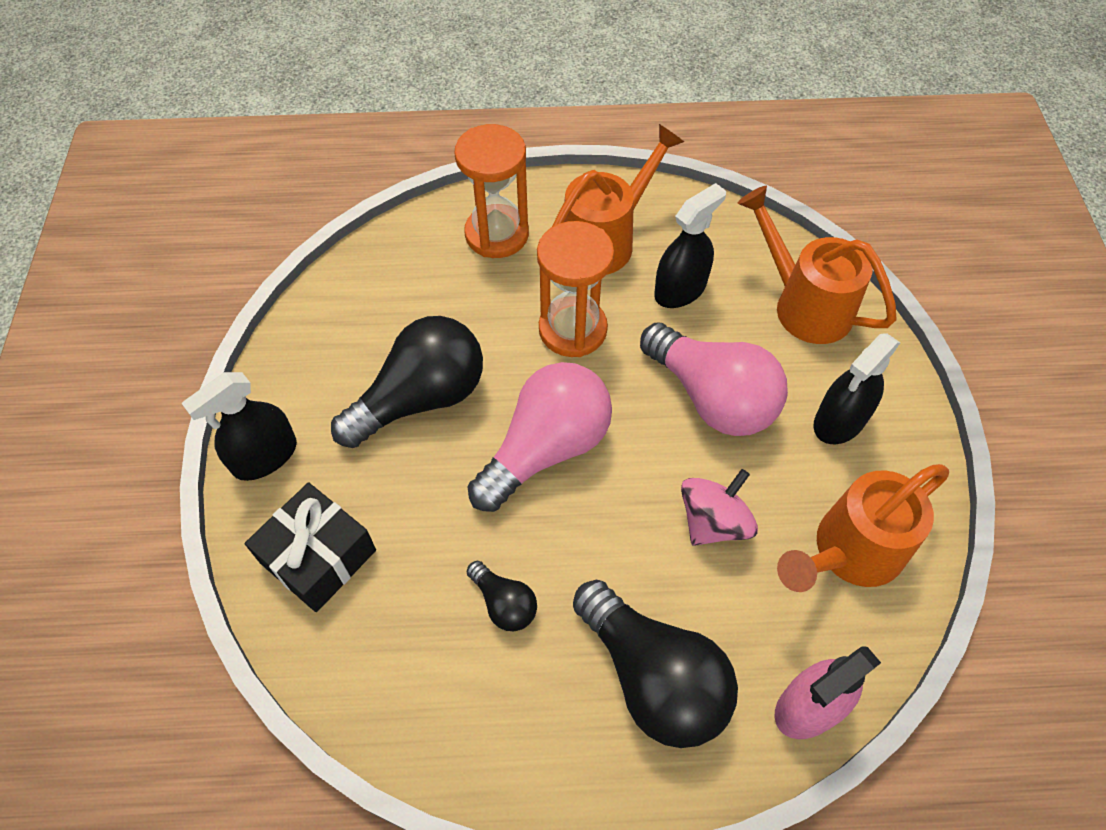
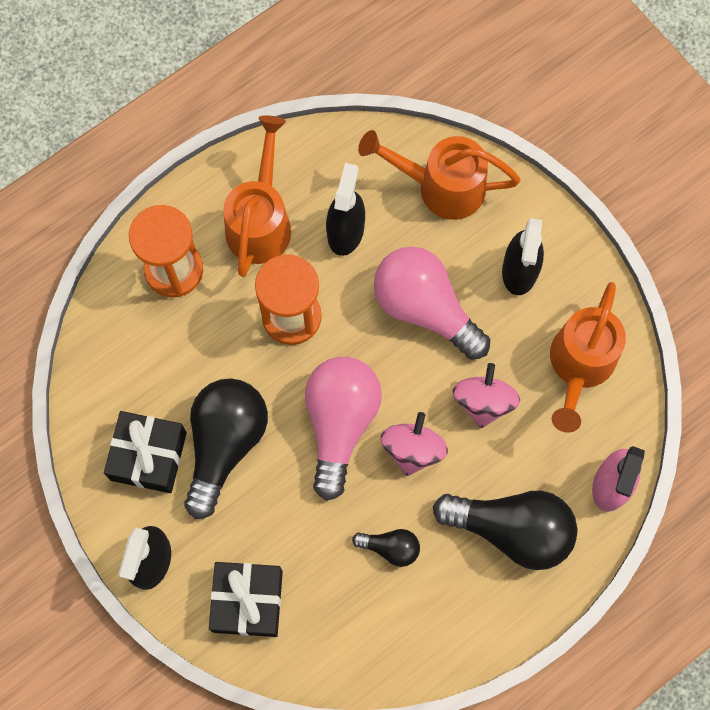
camera: 35 degrees left, 15 degrees up
(344, 365) = (148, 456): none -> black gift
(602, 520) = (413, 449): none -> pink spinning top
(712, 397) = (425, 308): pink light bulb -> pink light bulb turned 150 degrees counterclockwise

